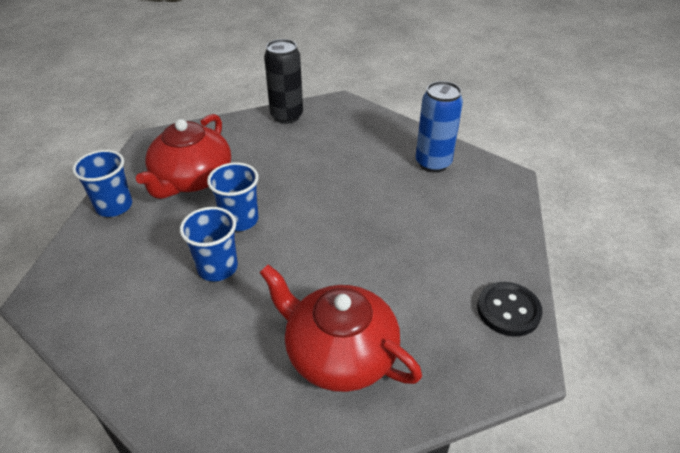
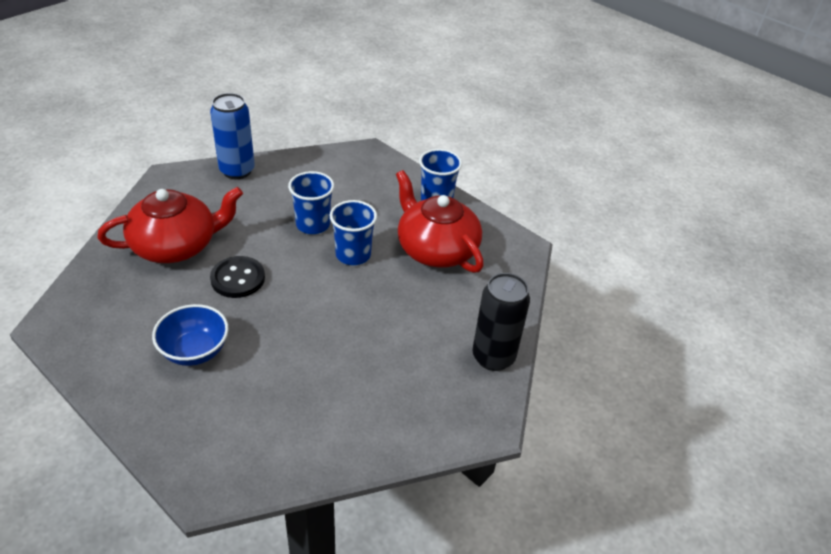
camera: 120 degrees right, 0 degrees up
(433, 163) = (294, 432): blue can -> blue can (237, 171)
(434, 246) = (195, 351): none -> blue bowl
(508, 310) = (90, 350): black button -> black button (238, 278)

